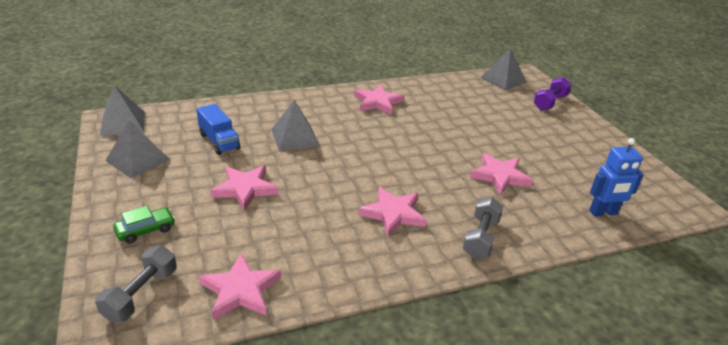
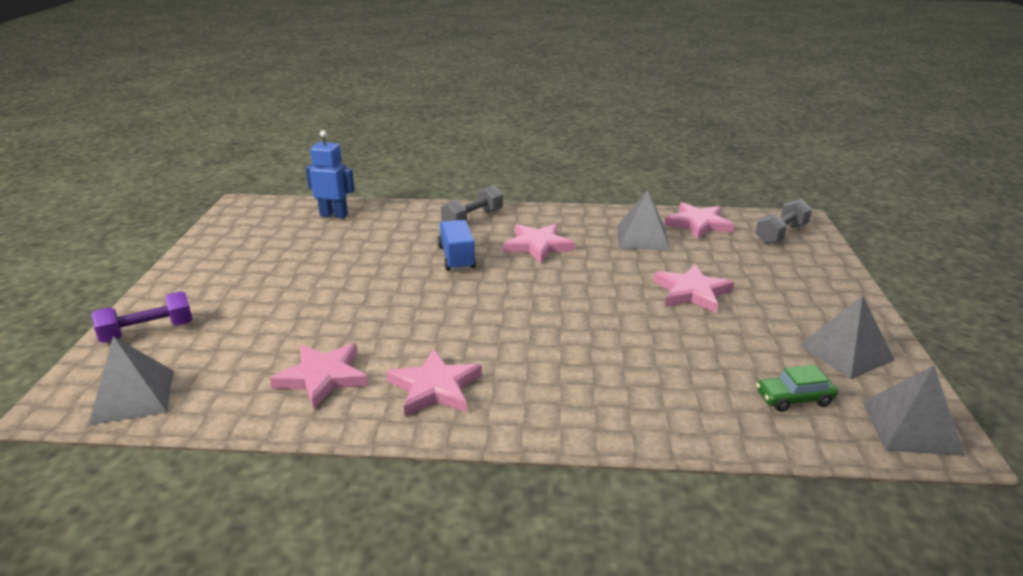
camera: 155 degrees left, 5 degrees down
(145, 230) = (796, 274): green car -> green car (794, 398)
(219, 141) = (730, 360): blue truck -> blue truck (456, 258)
(295, 137) = (612, 347): grey pyramid -> grey pyramid (642, 237)
(500, 176) = (387, 256): pink star -> pink star (322, 377)

